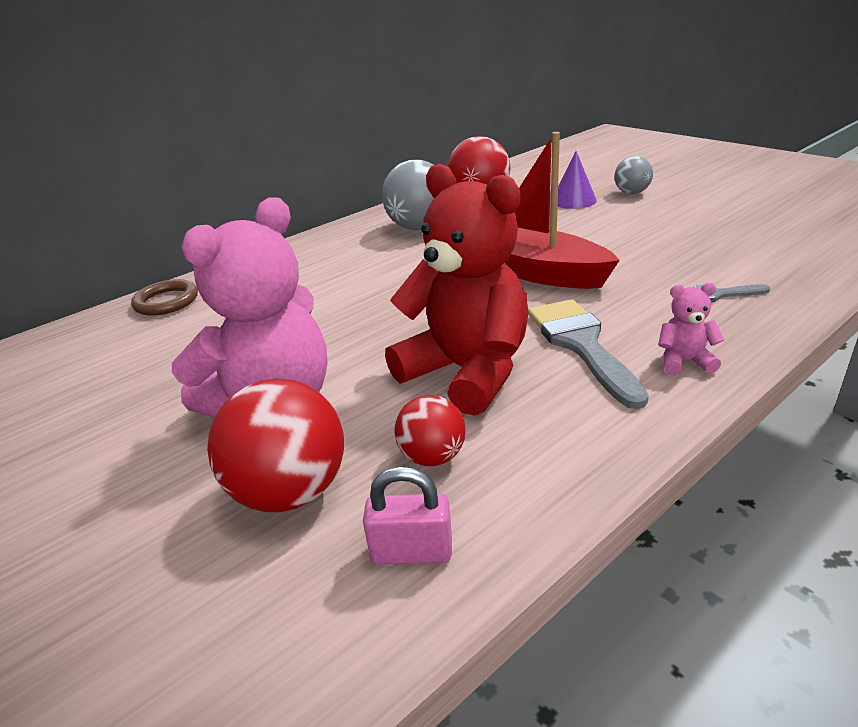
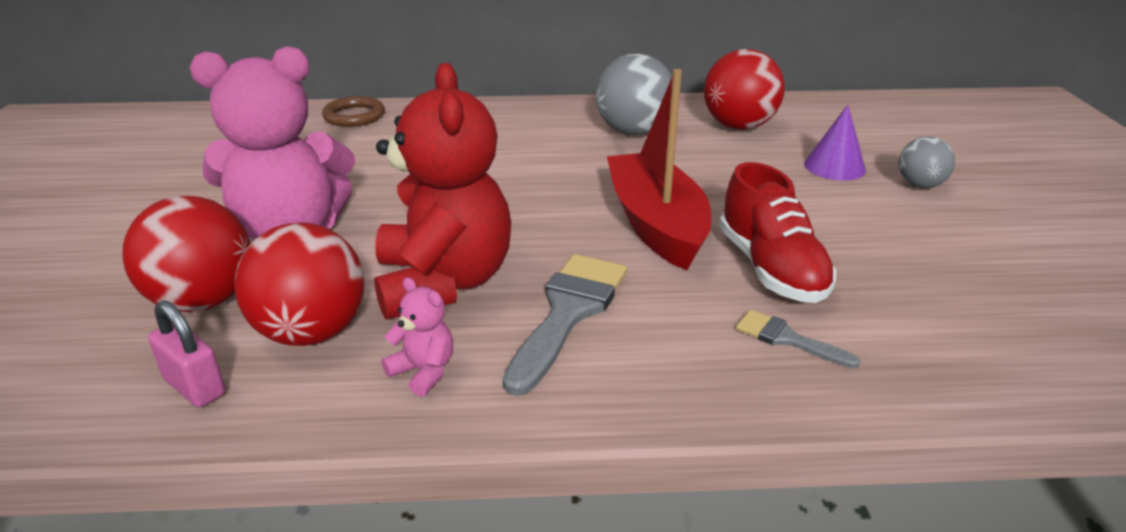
camera: 35 degrees right, 0 degrees up
(432, 457) = (311, 332): red ball -> red ball, size x1.75
(641, 265) = (771, 268): none -> red shoe
(684, 361) = (626, 381): pink teddy bear -> pink teddy bear (423, 371)

